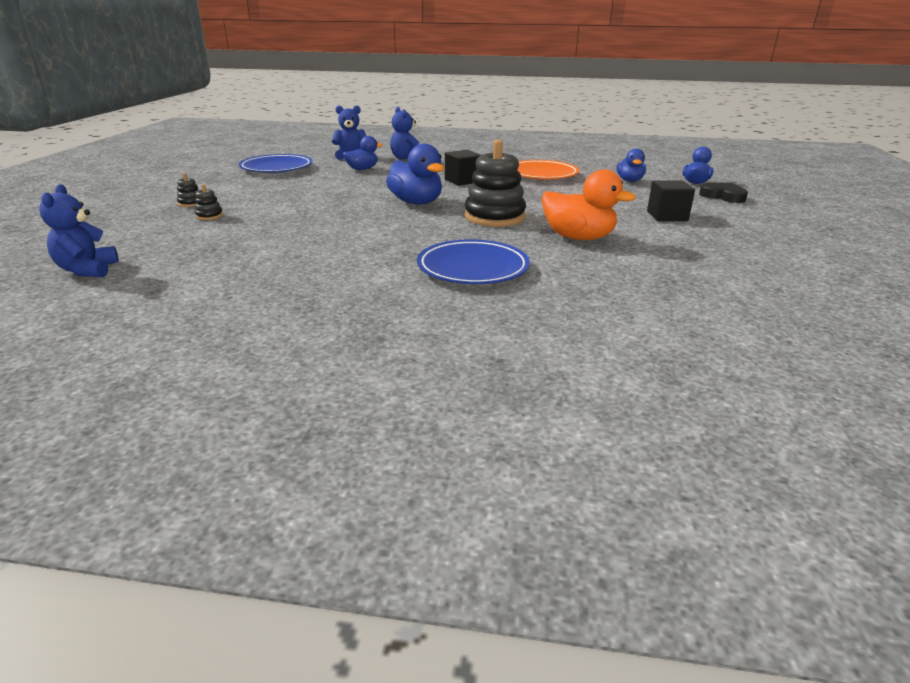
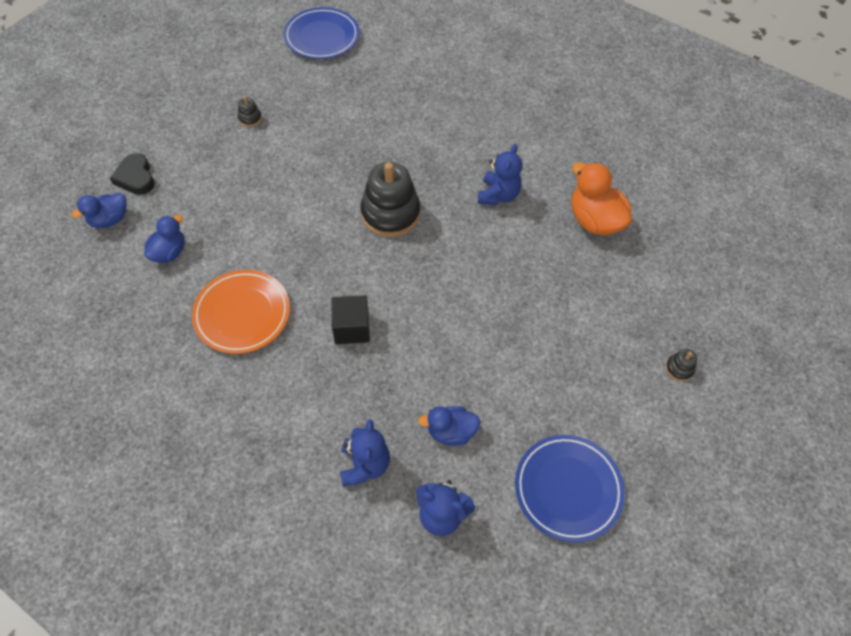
camera: 155 degrees left, 30 degrees up
(87, 270) = (742, 233): blue teddy bear -> blue teddy bear (498, 195)
(209, 216) = (657, 319): black stacking toy -> black stacking toy (250, 118)
(416, 202) = (442, 277): blue duck -> none
(473, 268) = (466, 138): blue plate -> blue plate (322, 37)
(578, 238) = (355, 151): orange duck -> orange duck (594, 220)
(667, 216) = (242, 159): black cube -> none

